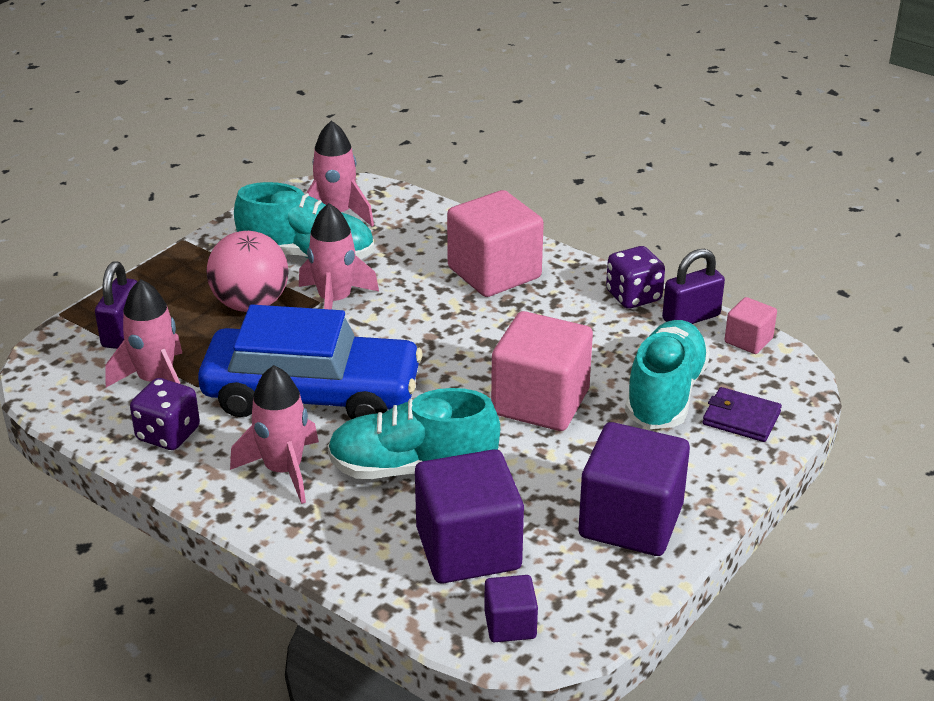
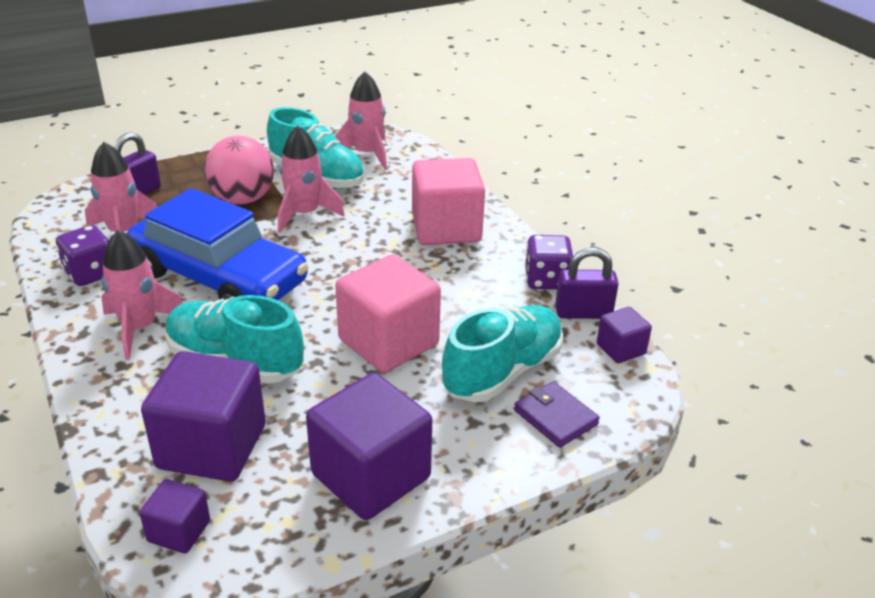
camera: 25 degrees right, 0 degrees up
(748, 340) = (621, 349): pink cube -> purple cube

